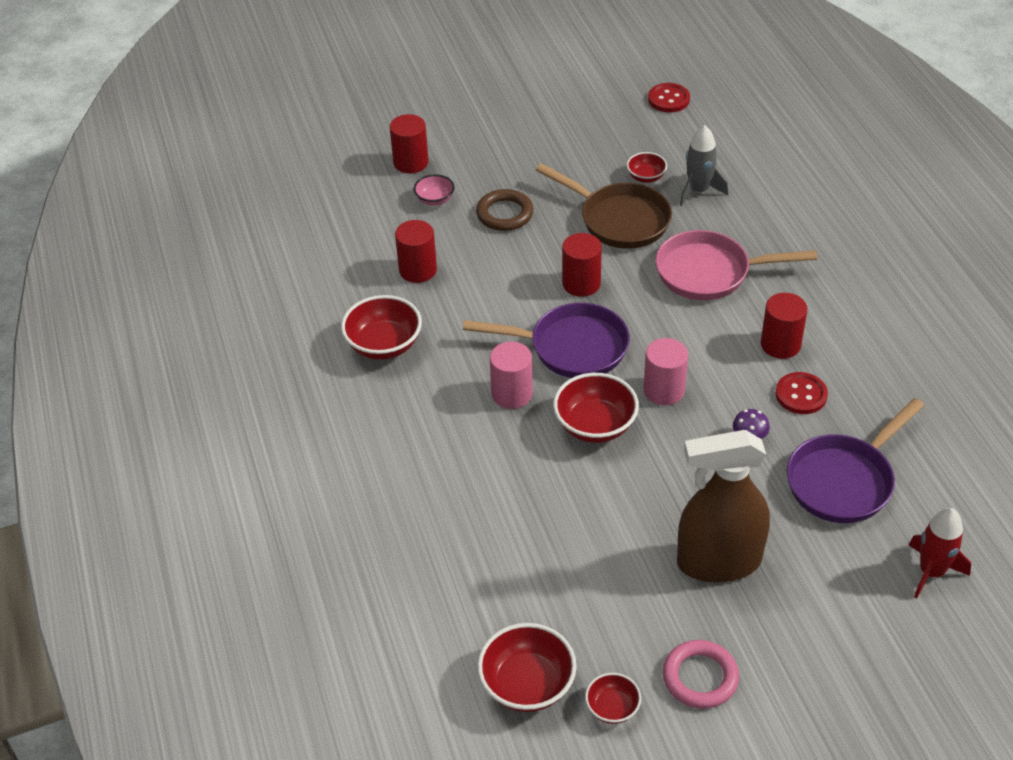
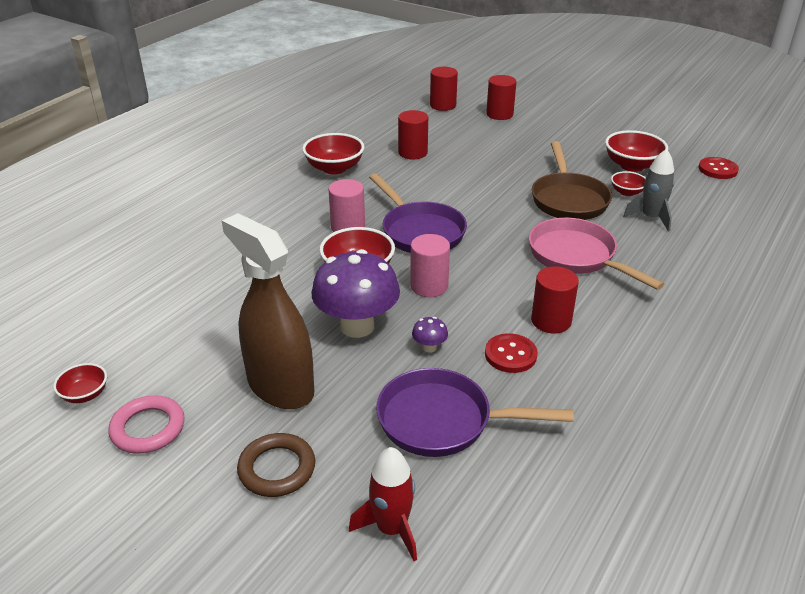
camera: 50 degrees right, 10 degrees down
(435, 199) = (481, 133): pink bowl -> none
(504, 214) = (505, 159): brown ring -> brown ring (277, 469)
(527, 685) = (81, 344): red bowl -> red bowl (632, 165)
(581, 283) = (485, 210): red cylinder -> red cylinder (443, 105)
(679, 469) = (357, 326): none -> purple mushroom

